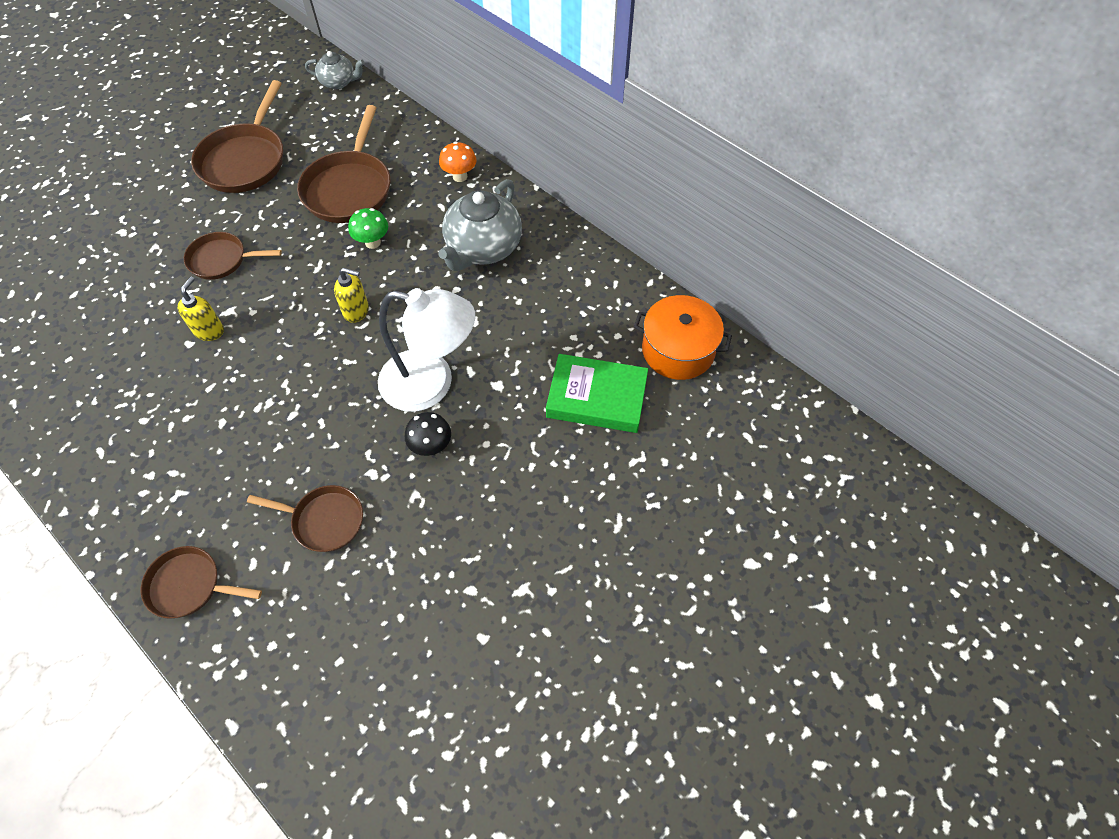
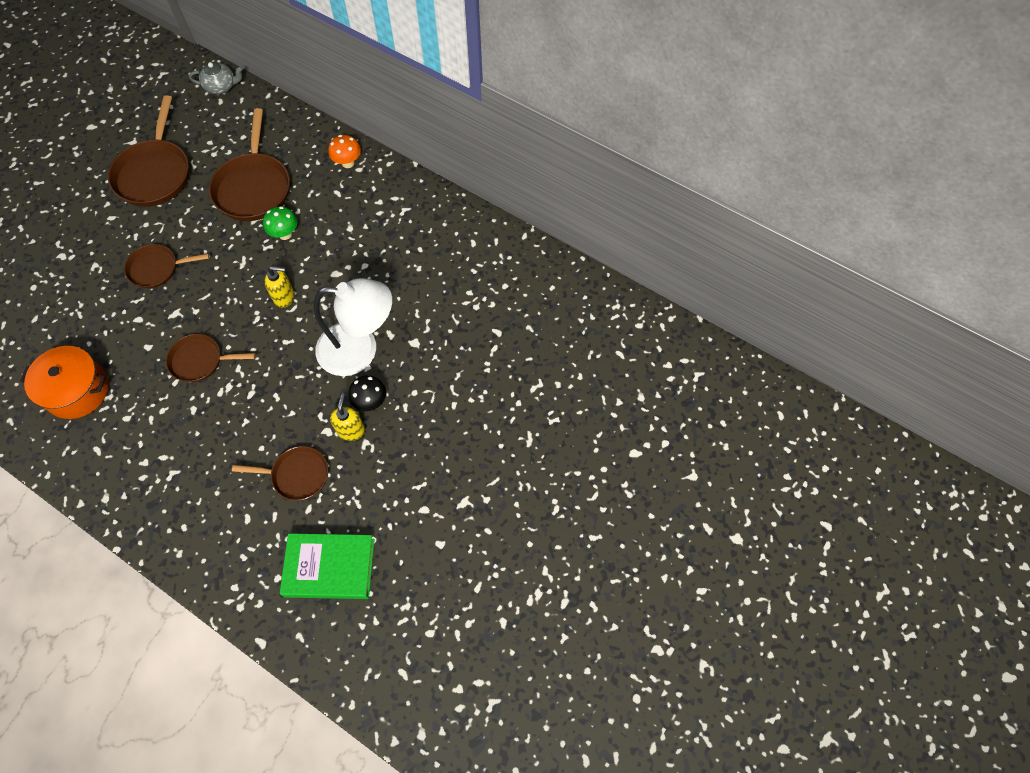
camera: 10 degrees left, 5 degrees up
(189, 586) = (200, 544): brown pan -> brown pan (200, 361)
(209, 331) = (162, 333): yellow soap dispenser -> yellow soap dispenser (351, 430)
(483, 248) = (380, 225): grey teapot -> none
(596, 397) = (496, 340): green book -> green book (330, 567)
(678, 350) = (555, 291): orange pot -> orange pot (77, 390)

